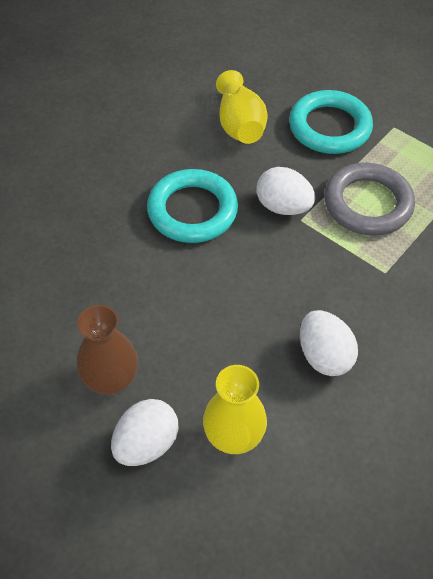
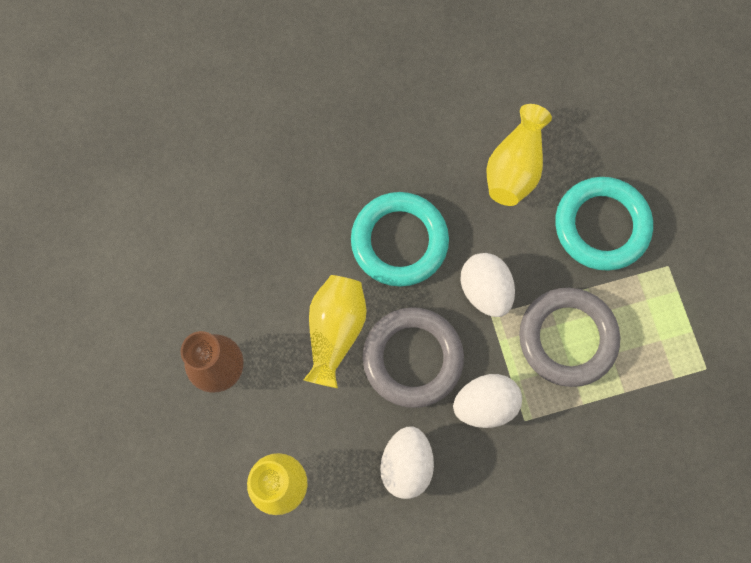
camera: 35 degrees right, 20 degrees up
(146, 444) = (210, 444): white egg -> white egg (485, 404)
(190, 297) = (335, 331): none -> yellow vase
(266, 280) = (412, 358): none -> grey ring

